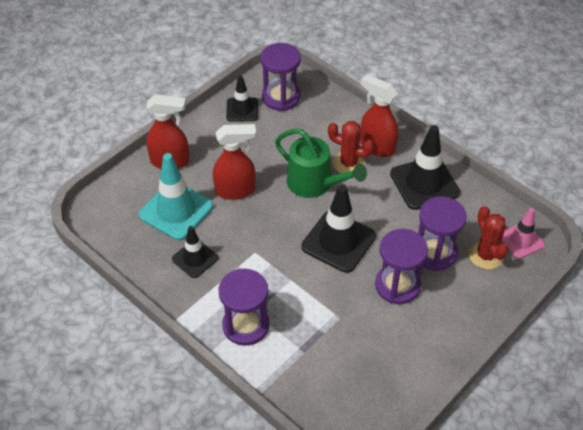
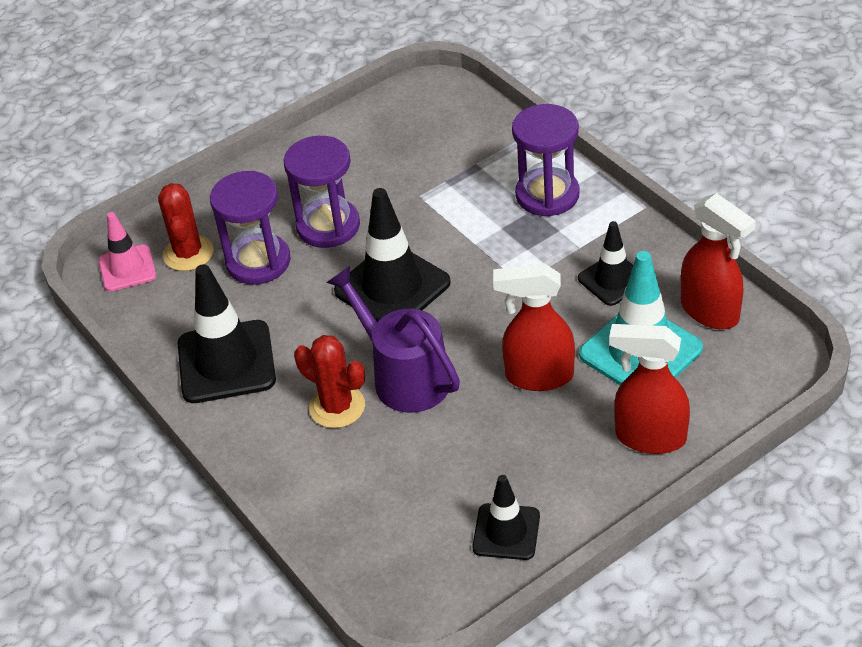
camera: 165 degrees left, 5 degrees down
(281, 97) = (425, 553): purple hourglass -> none
(315, 184) = (404, 376): green watering can -> purple watering can
(377, 146) = (278, 432): red spray bottle -> red spray bottle (710, 312)

